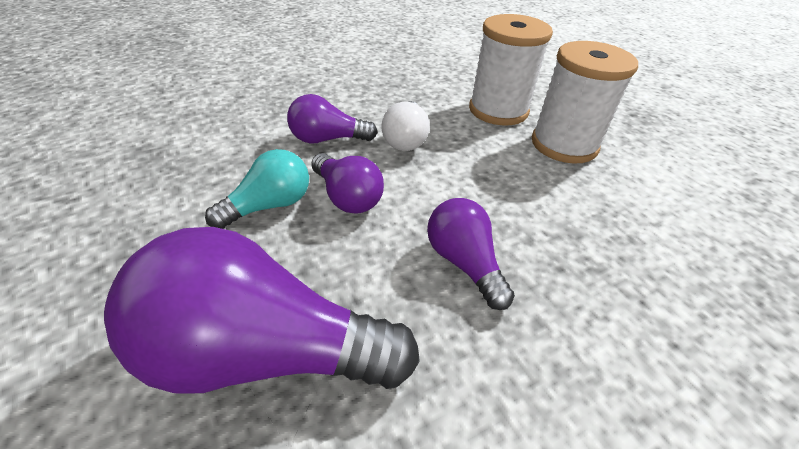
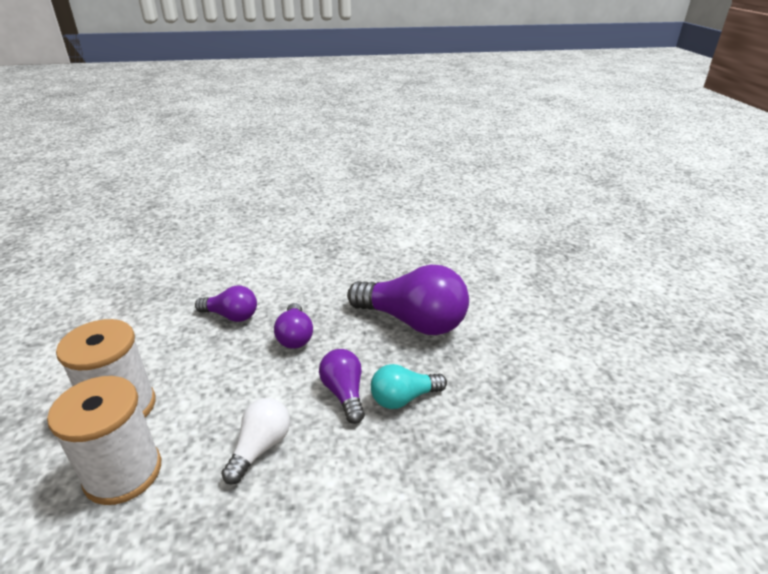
camera: 160 degrees left, 10 degrees down
(327, 139) = (337, 465): purple light bulb -> purple light bulb (231, 316)

